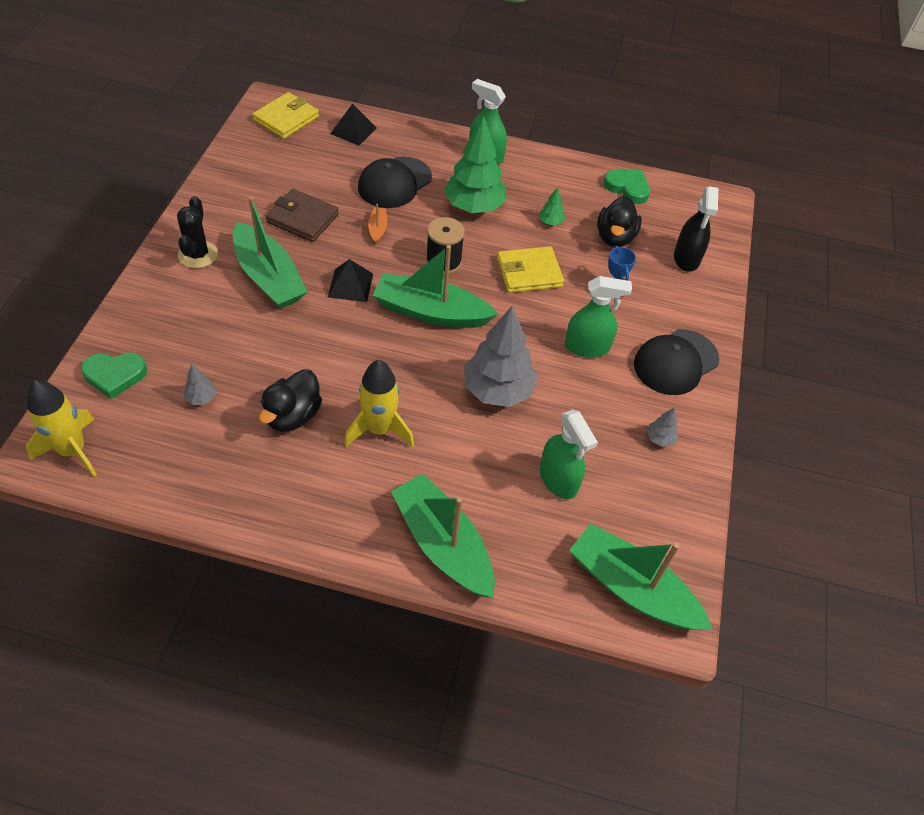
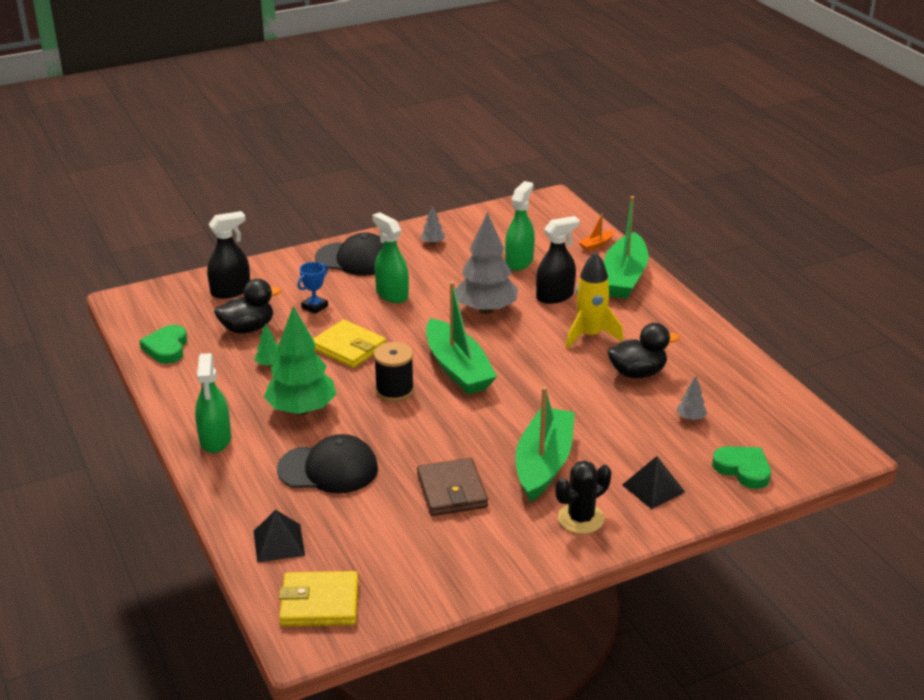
camera: 125 degrees left, 20 degrees down
(72, 450) = (815, 441): yellow rocket -> none
(350, 285) = (488, 419): black pyramid -> black pyramid (653, 488)
(378, 229) = (404, 443): orange boat -> orange boat (596, 245)
(468, 457) = (555, 296): none -> black spray bottle
(632, 588) = (551, 217): green boat -> none

